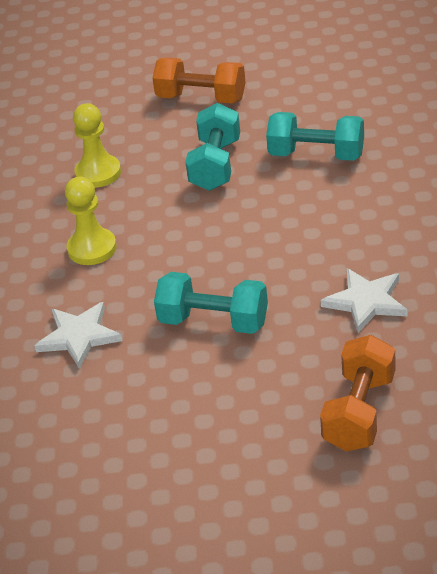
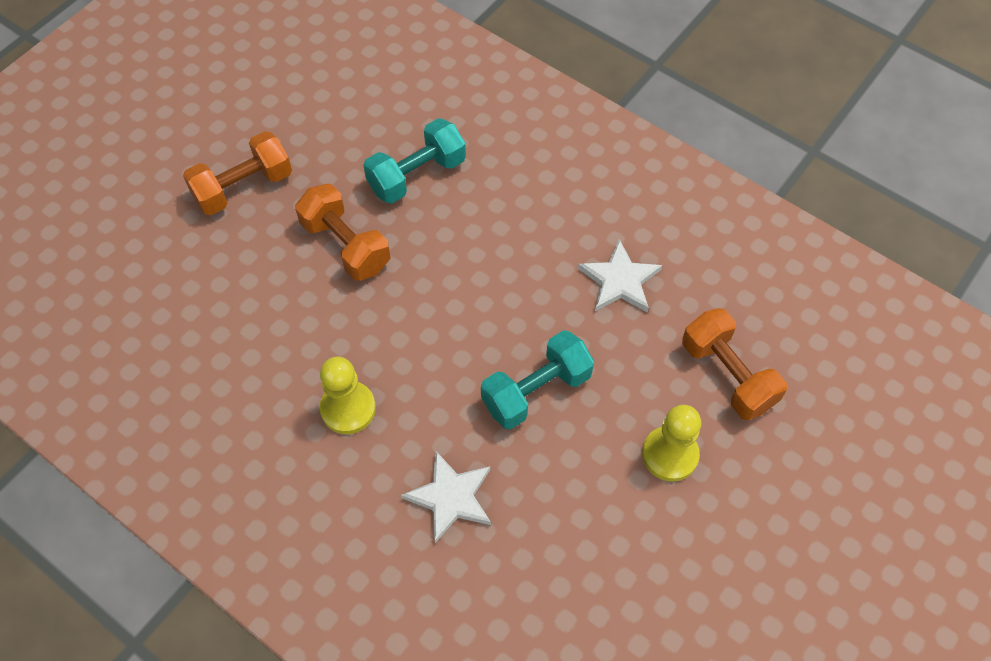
camera: 55 degrees left, 20 degrees up
(98, 173) = (250, 332): yellow pawn -> yellow pawn (670, 454)
(215, 165) = (346, 245): turquoise dumbbell -> orange dumbbell

